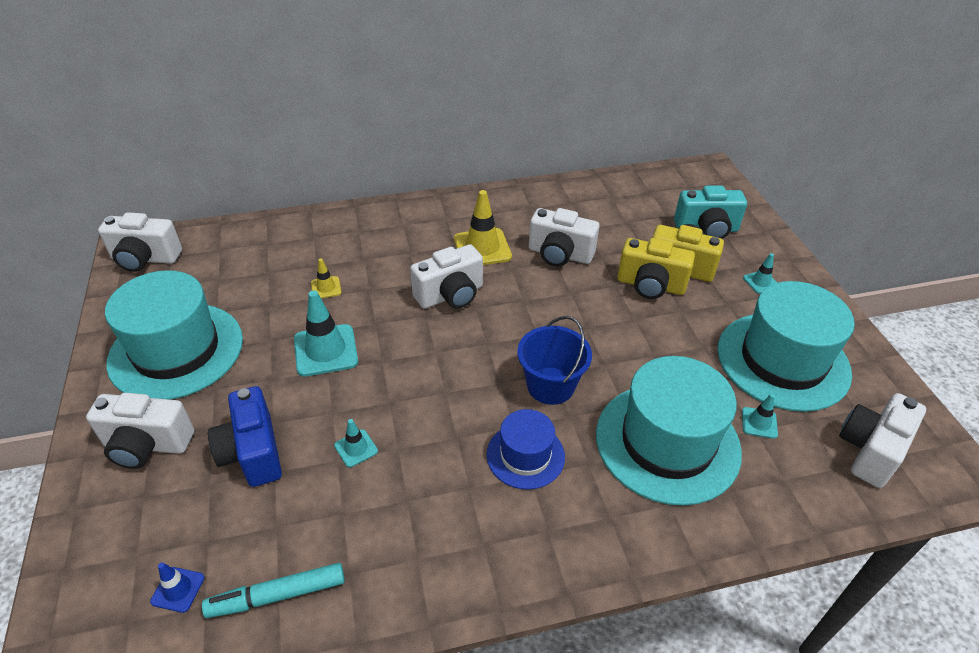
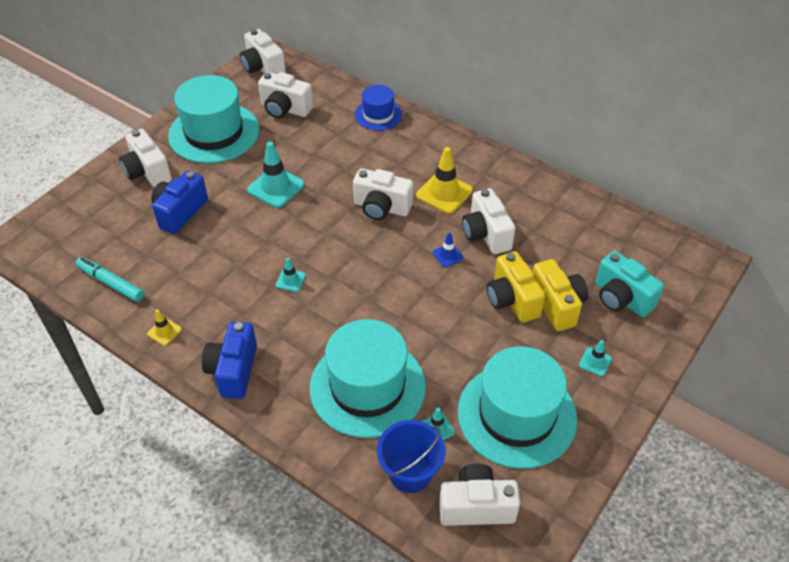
camera: 50 degrees right, 5 degrees up
(178, 589) = (84, 246): blue traffic cone -> blue traffic cone (447, 255)
(228, 279) = (285, 109): none -> white camera
(326, 288) = (324, 151): yellow traffic cone -> yellow traffic cone (164, 331)
(356, 448) = (221, 249): turquoise traffic cone -> turquoise traffic cone (290, 280)
(525, 455) = (288, 324): blue hat -> blue hat (378, 115)
(545, 545) = (233, 370): none -> blue camera
(550, 386) = (355, 303): blue bucket -> blue bucket (410, 472)

